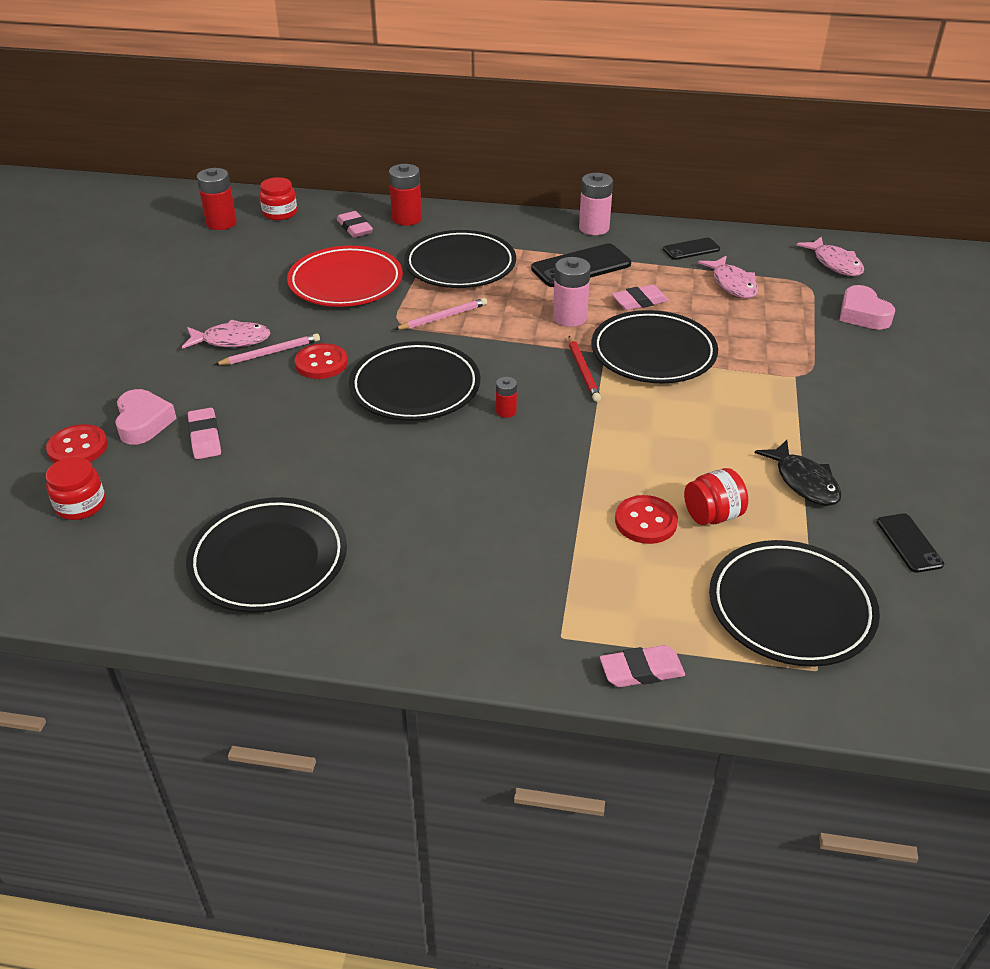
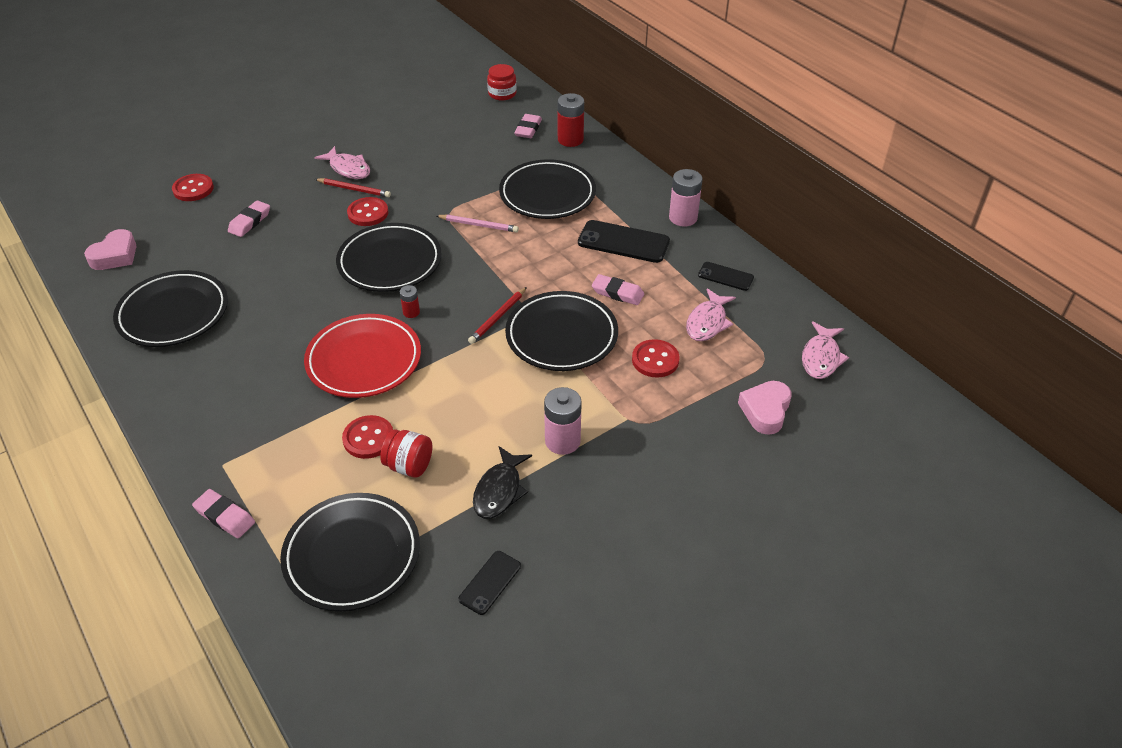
camera: 45 degrees right, 5 degrees up
(81, 505) = (150, 223): red jar -> none
(143, 422) = (238, 193): pink heart -> pink heart (115, 255)
(221, 223) = (459, 83): red battery -> none
(270, 353) = (354, 189): pink pencil -> red pencil
(346, 282) = (463, 166): red plate -> red plate (364, 360)
(569, 317) = (552, 275): pink battery -> pink battery (562, 441)
(744, 328) = (655, 360): none -> red button

